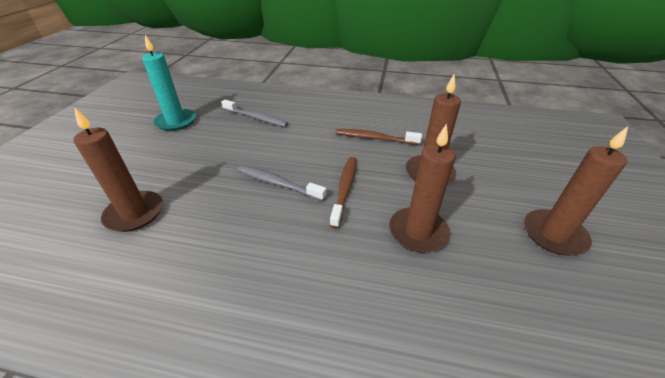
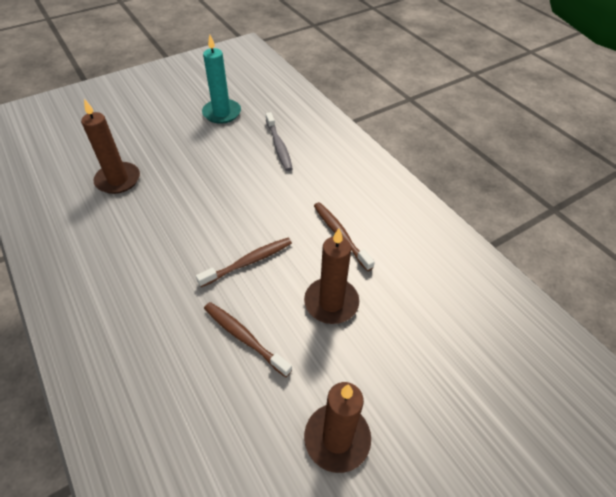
camera: 45 degrees right, 10 degrees up
(278, 183) = (214, 221): grey toothbrush -> none
(418, 232) = (244, 337): brown candle -> brown toothbrush

